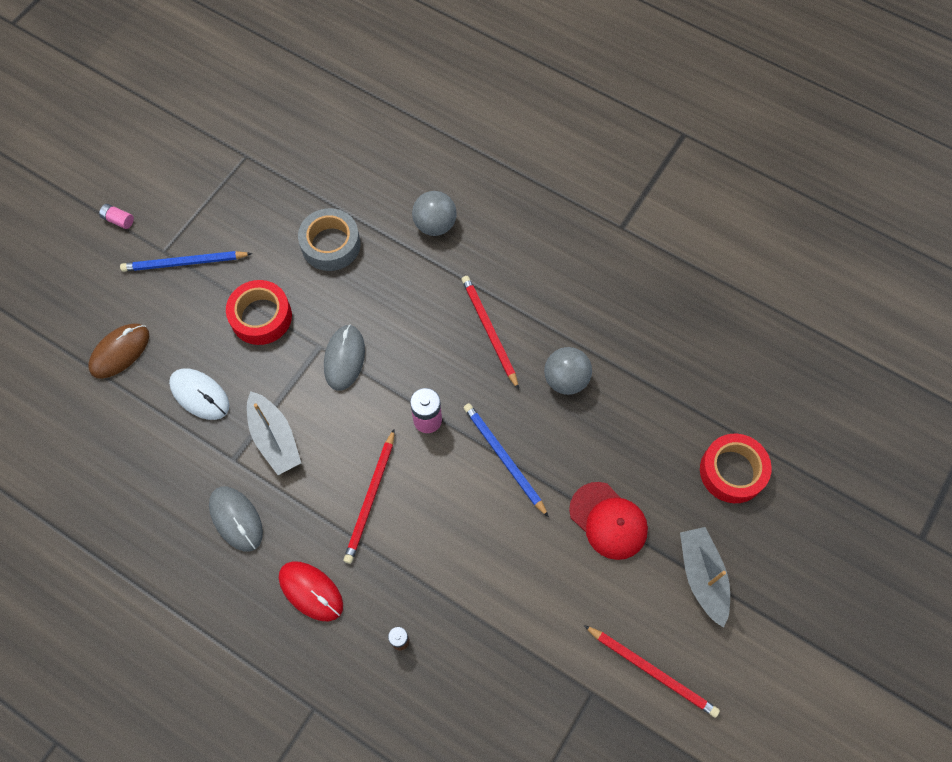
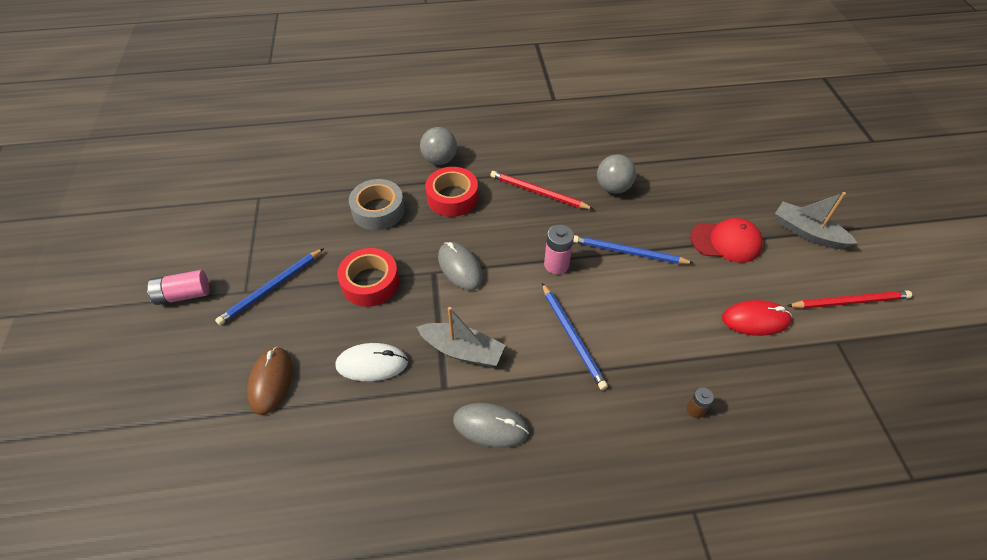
camera: 40 degrees left, 15 degrees down
(118, 220) = (184, 295): pink battery -> pink battery, size x1.67
(311, 591) = (599, 430): red mouse -> red mouse (755, 320)
(370, 498) = (572, 337): red pencil -> blue pencil
(732, 471) = (754, 172): red tape -> red tape (452, 197)

